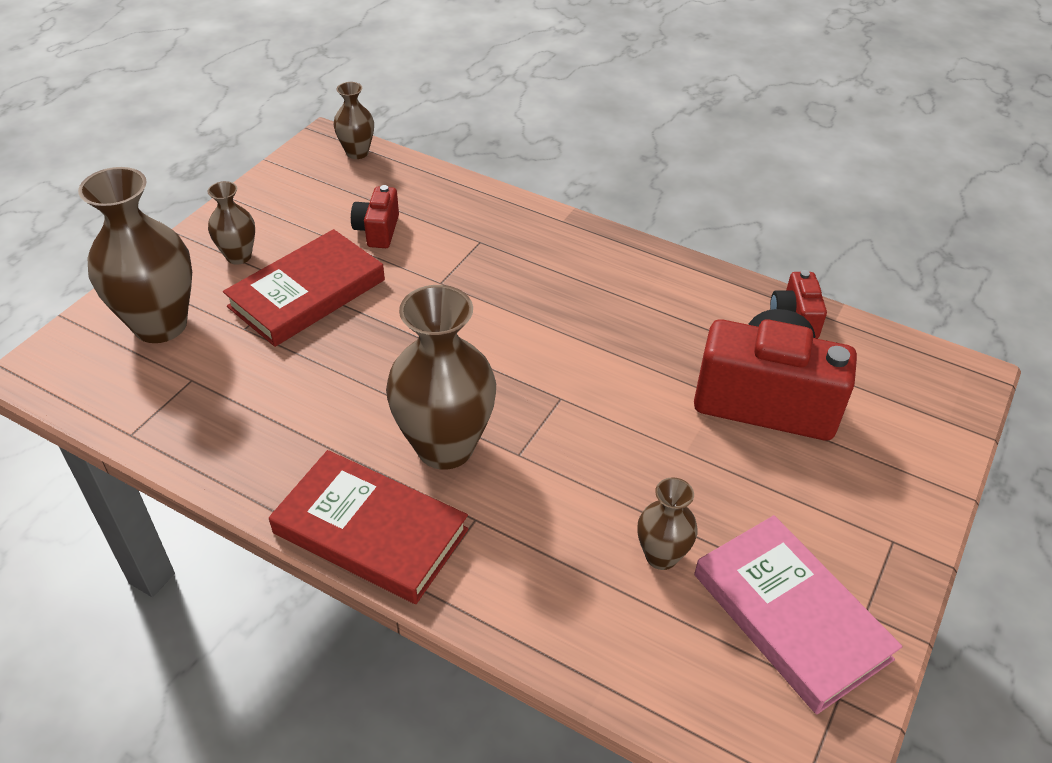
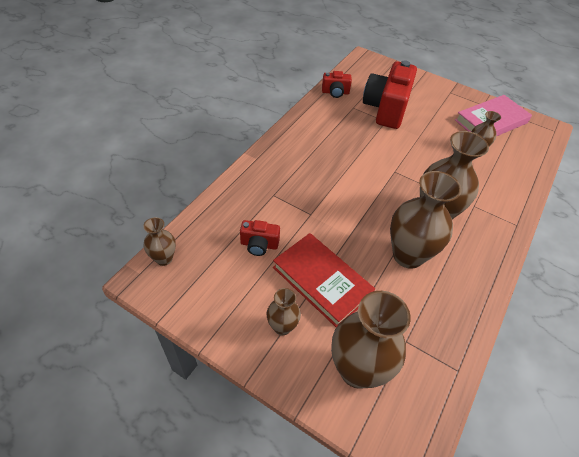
camera: 90 degrees left, 5 degrees up
(350, 397) = (408, 255): none -> brown vase
(371, 531) = (492, 244): red book -> none

